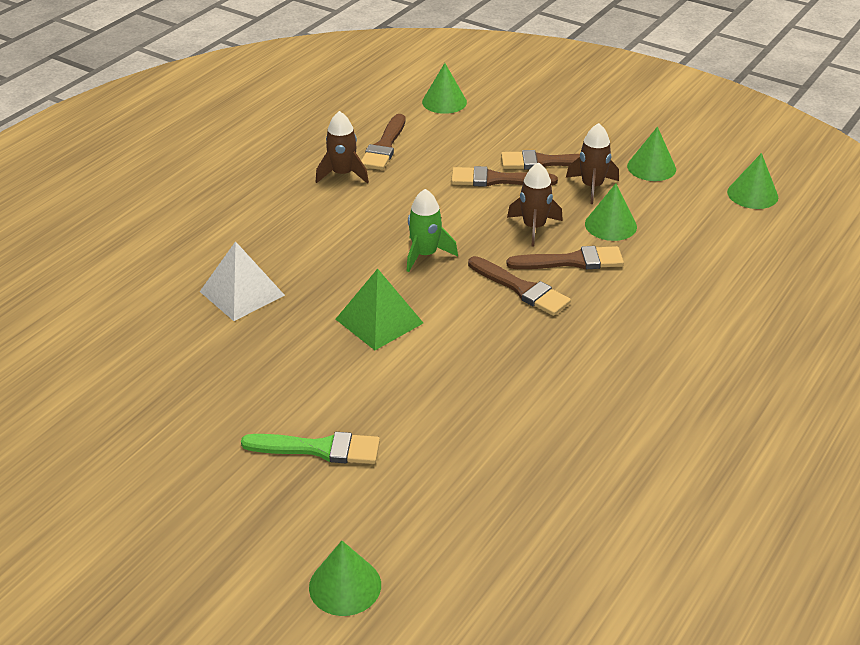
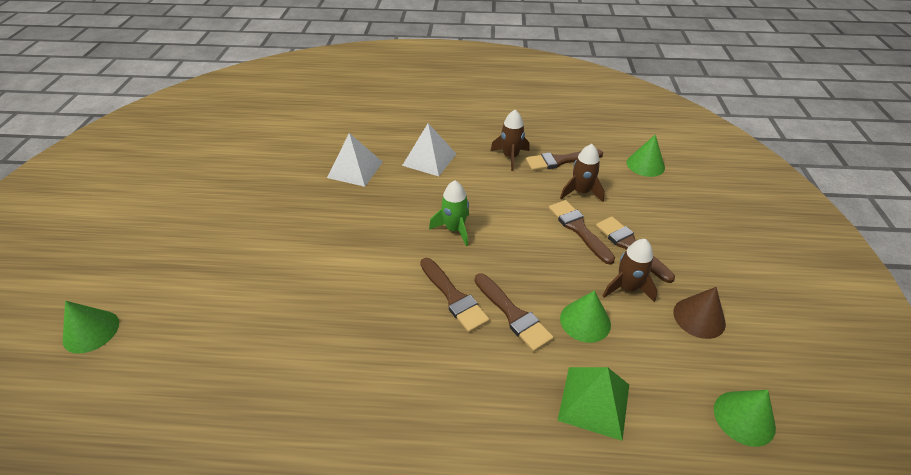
camera: 60 degrees right, 5 degrees up
(284, 231) = (429, 159): none -> white pyramid
(319, 449) = (221, 264): green brush -> none
(379, 321) = (365, 237): green pyramid -> green pyramid (594, 402)
(521, 289) = (454, 297): brown brush -> brown brush turned 45 degrees counterclockwise
(534, 227) = (537, 274): brown rocket -> brown rocket (581, 192)
(651, 167) = (699, 317): green cone -> brown cone

